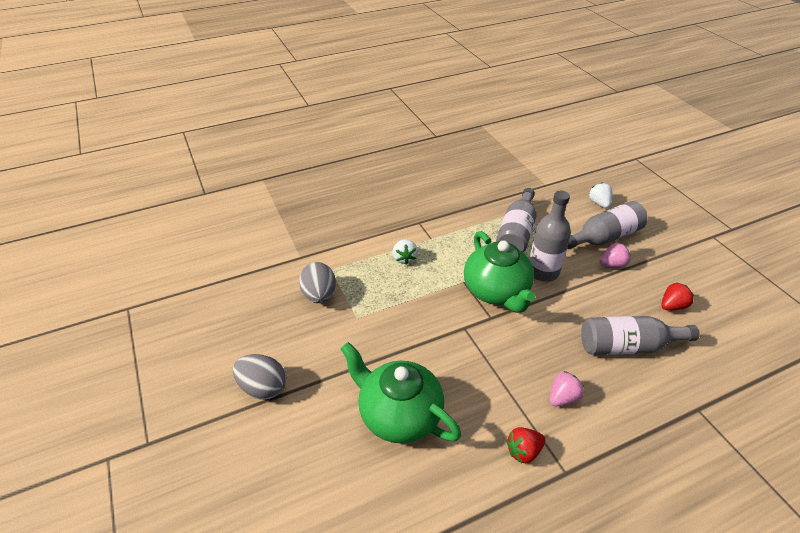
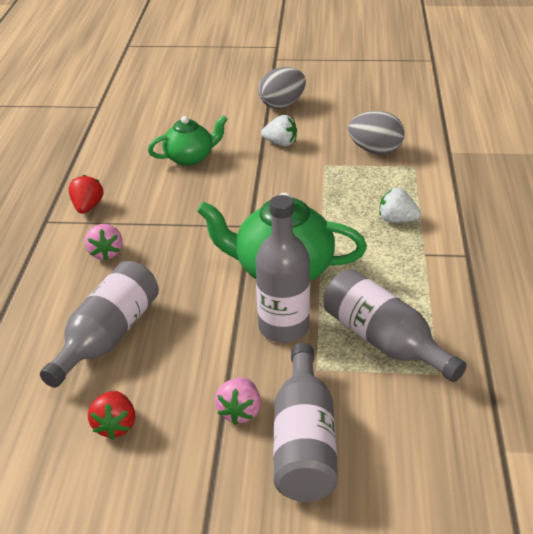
camera: 120 degrees right, 5 degrees down
(399, 415) = (190, 158): green teapot -> green teapot, size x0.61
(599, 203) = (400, 498): white strawberry -> white strawberry (281, 143)

